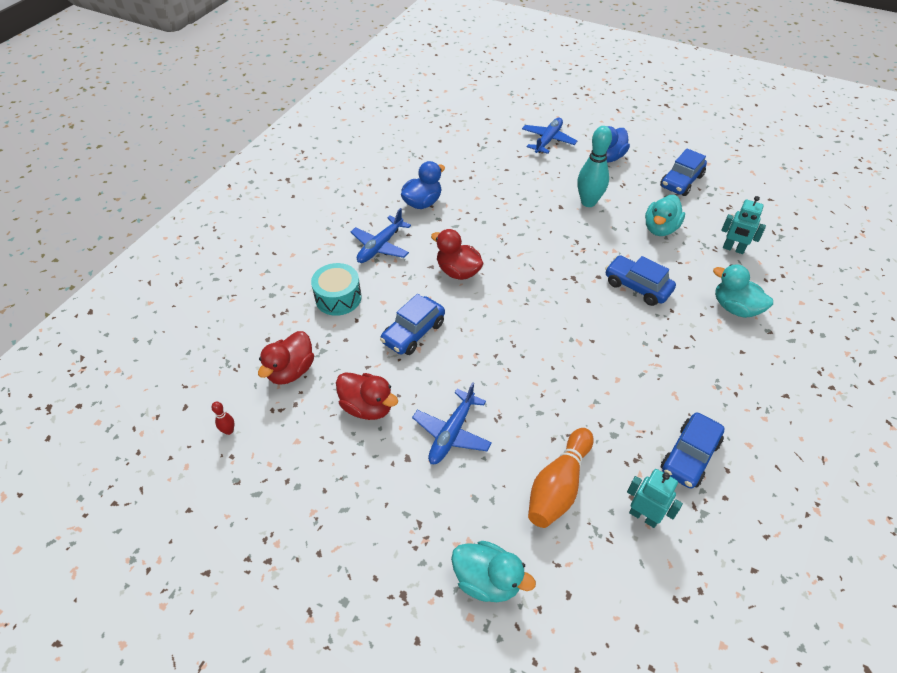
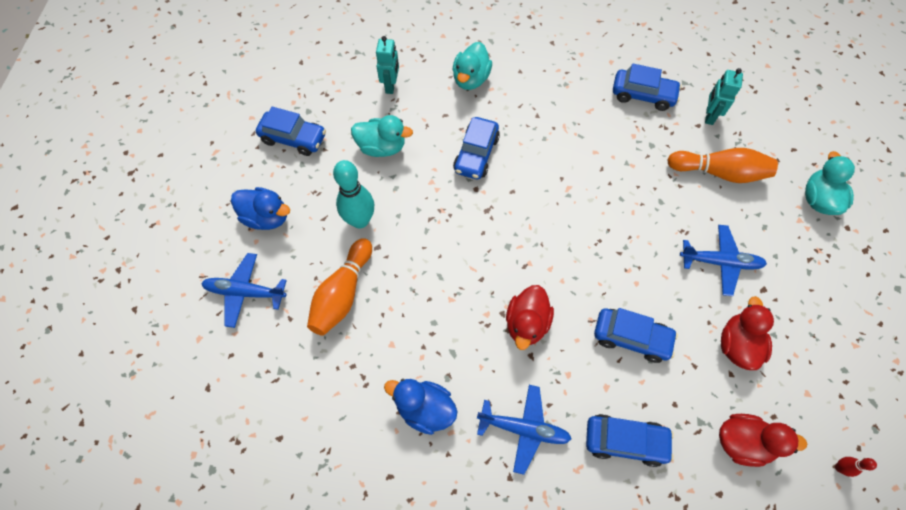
camera: 110 degrees left, 15 degrees up
(338, 298) = (625, 441): turquoise drum -> blue car
(527, 182) = (342, 294): none -> orange bowling pin

